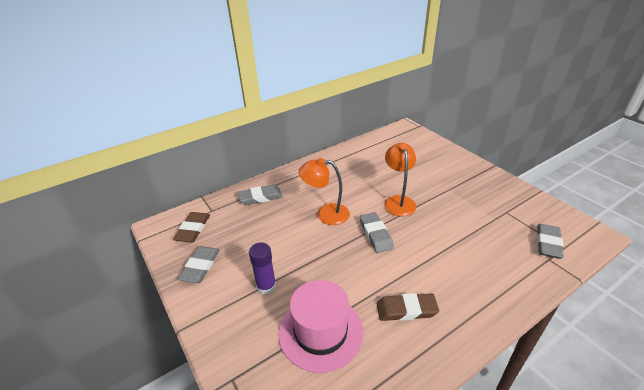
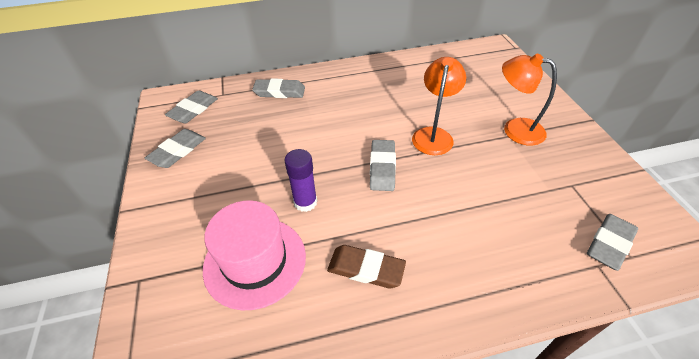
camera: 20 degrees right, 10 degrees up
(193, 229) = (193, 110): brown eraser -> grey eraser
(266, 286) = (228, 192): purple glue stick -> purple glue stick (305, 202)
(326, 214) = (339, 128): orange lamp -> orange lamp (515, 129)

